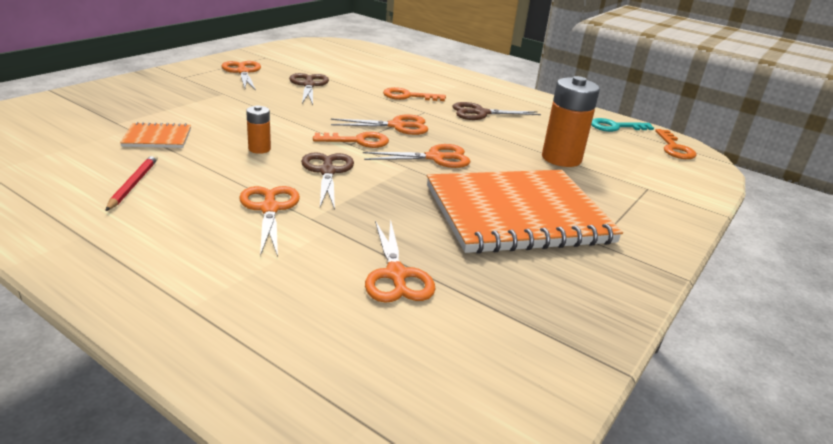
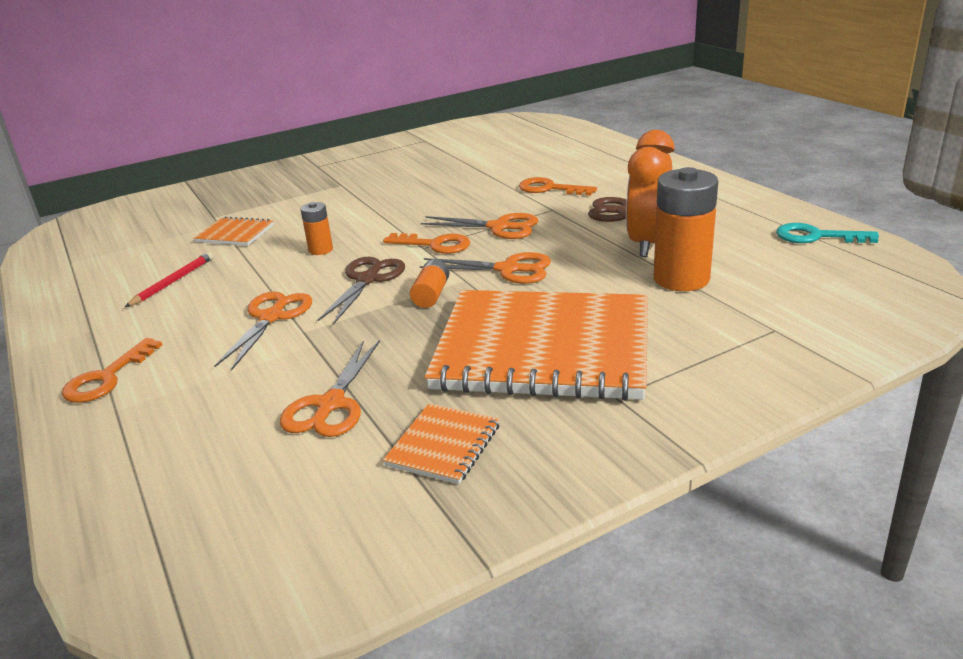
camera: 30 degrees right, 0 degrees up
(243, 72) = (383, 159): orange scissors -> none
(309, 85) = (442, 174): brown scissors -> none
(393, 180) = (431, 294): none -> orange battery
(515, 293) = (443, 445): none -> orange notebook
(516, 135) = (647, 243): none -> orange clock
(674, 148) = (887, 272): orange key -> orange key (107, 378)

